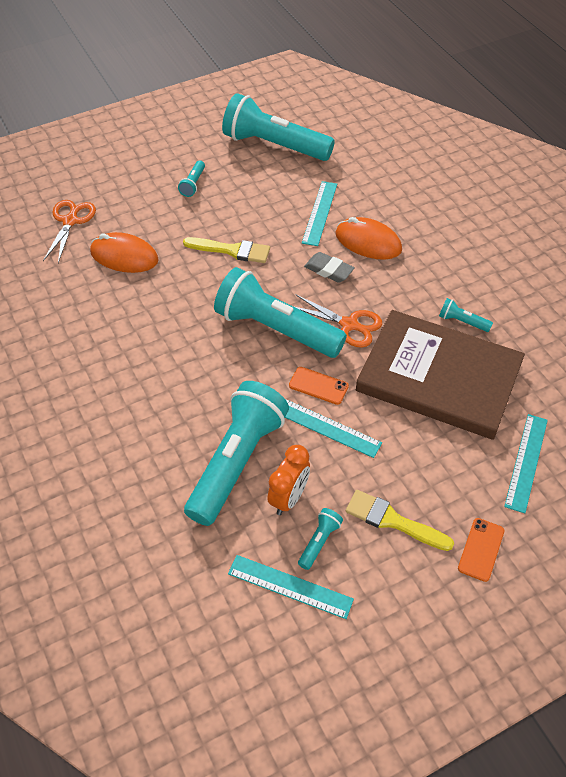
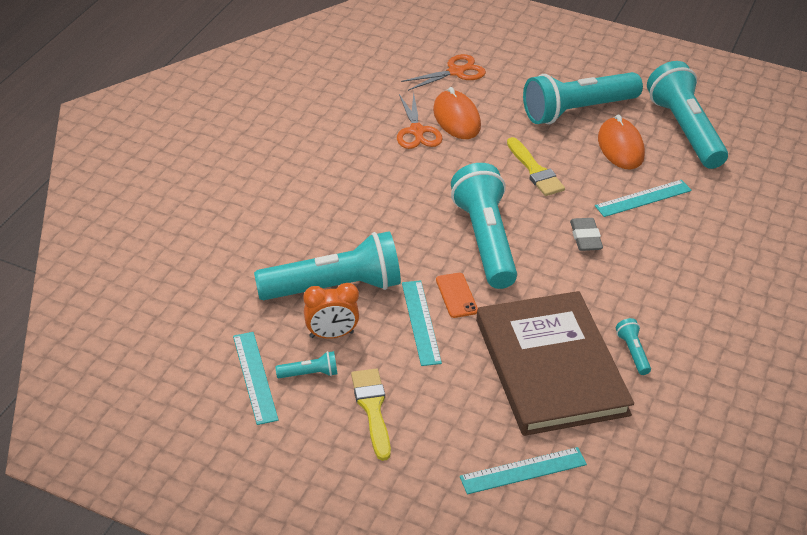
camera: 50 degrees right, 10 degrees down
(193, 184) = (577, 110): turquoise flashlight -> turquoise flashlight, size x2.49
(350, 325) = (541, 281): orange scissors -> orange scissors (417, 132)
(368, 242) = (649, 245): orange mouse -> orange mouse (620, 147)
(481, 549) = (400, 480): orange phone -> none

